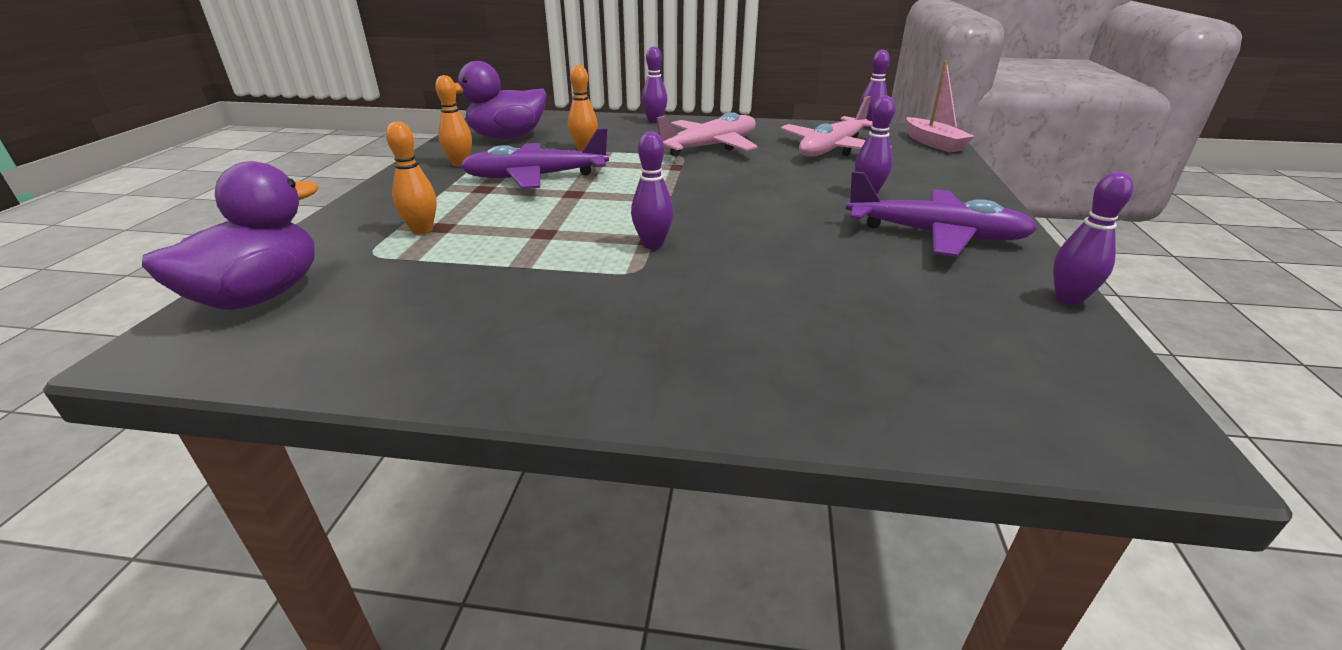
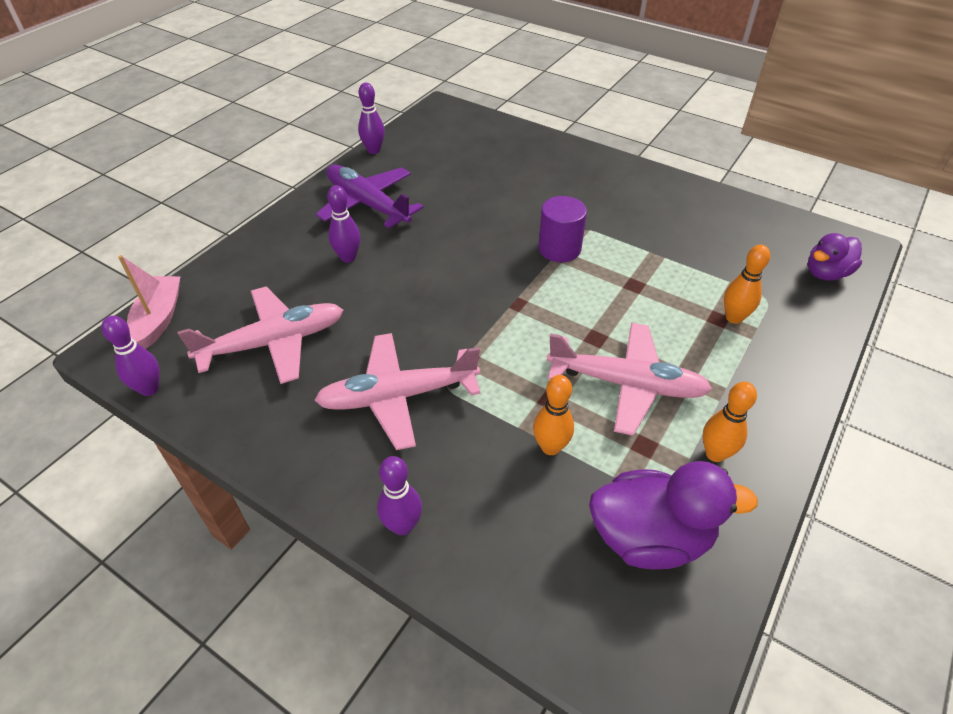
camera: 155 degrees left, 15 degrees up
(260, 296) = (826, 273): purple duck -> purple duck, size x0.64
(536, 177) = (626, 384): purple plane -> pink plane
(652, 244) = (559, 249): purple bowling pin -> purple cylinder

